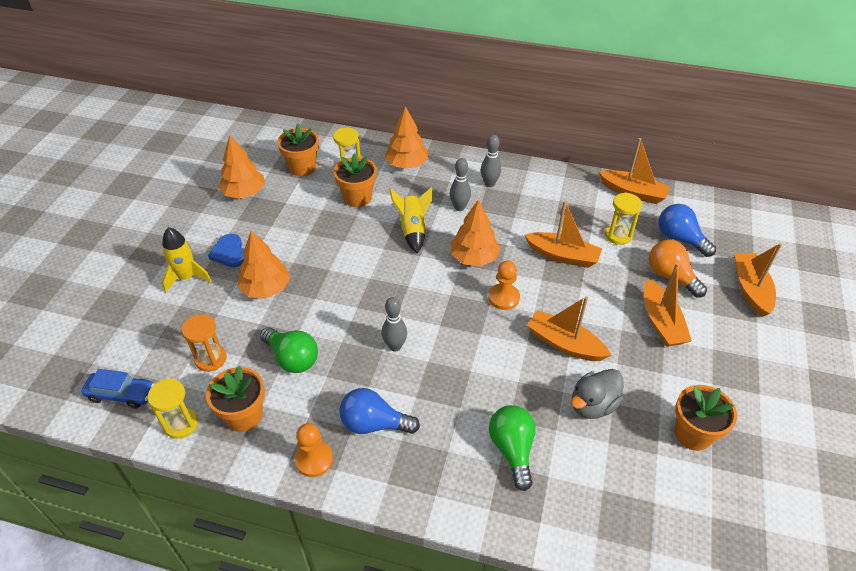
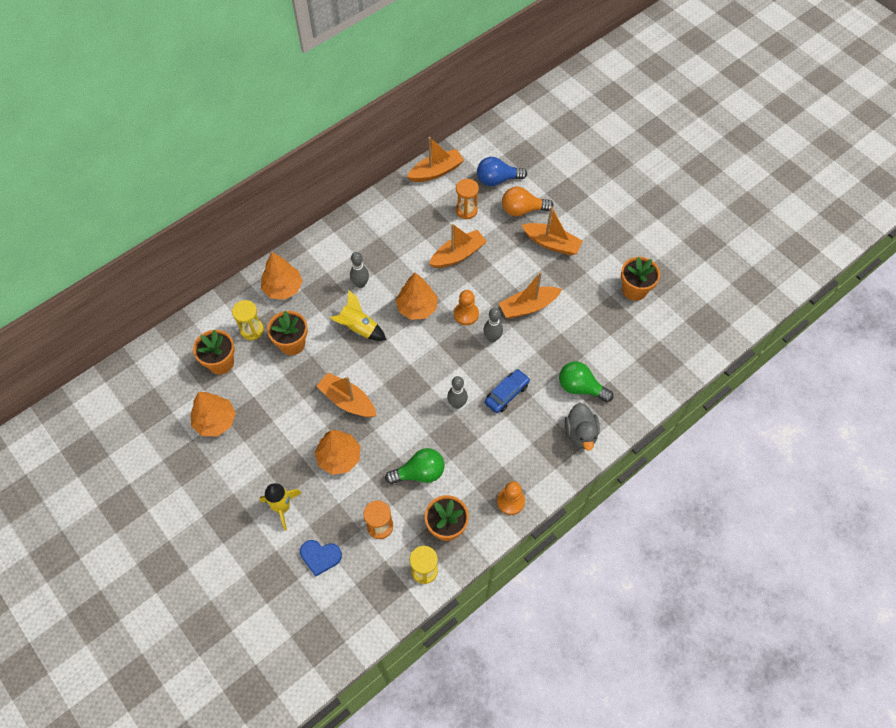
camera: 55 degrees left, 15 degrees up
(121, 394) = (368, 600): blue car -> blue car (506, 394)
(229, 253) = (279, 464): blue heart -> blue heart (320, 557)
(374, 424) = (509, 452): blue light bulb -> none
(489, 184) = (352, 249): grey bowling pin -> grey bowling pin (492, 338)
(593, 405) = (581, 324): grey duck -> grey duck (580, 433)
(618, 235) = (466, 210): yellow hourglass -> orange hourglass
(750, 289) = (564, 178): orange boat -> orange boat (347, 401)

